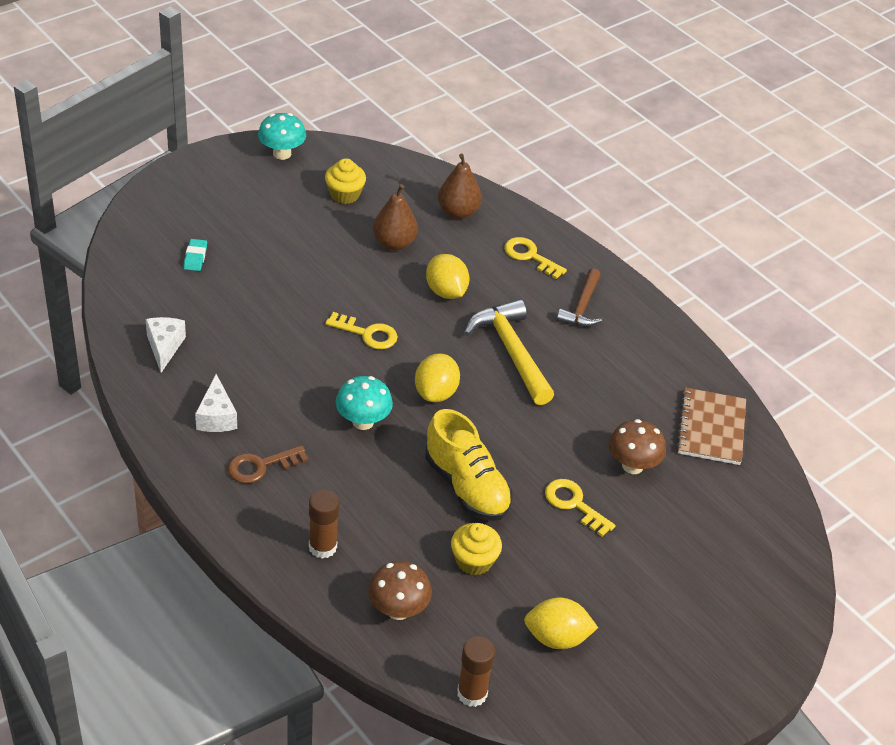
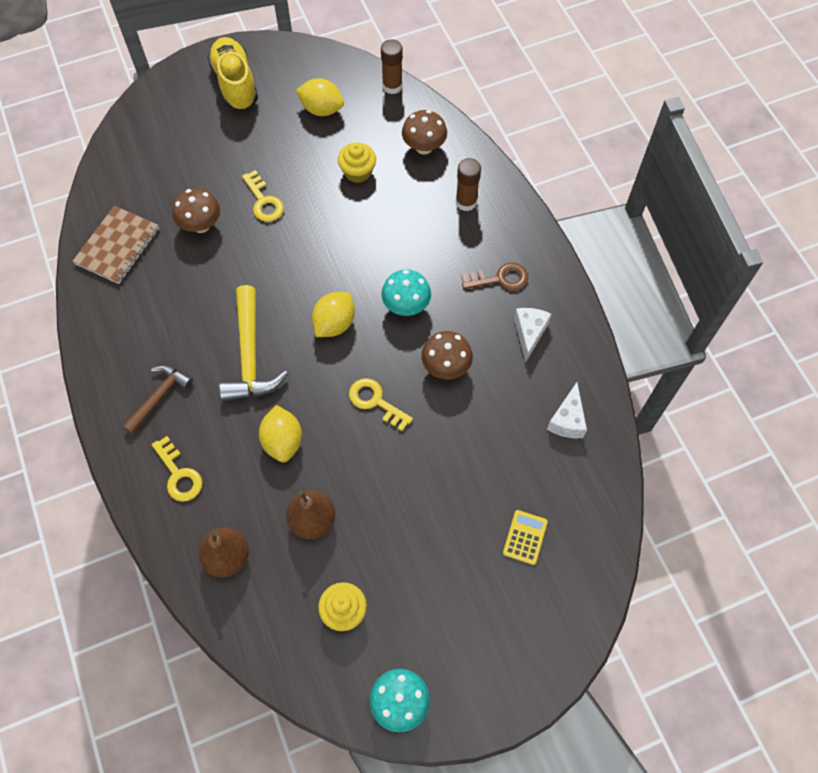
camera: 160 degrees left, 20 degrees up
(195, 257) = (525, 537): turquoise eraser -> yellow calculator
(302, 373) = (446, 367): none -> brown mushroom
(467, 486) = (341, 231): yellow shoe -> yellow shoe (235, 84)

